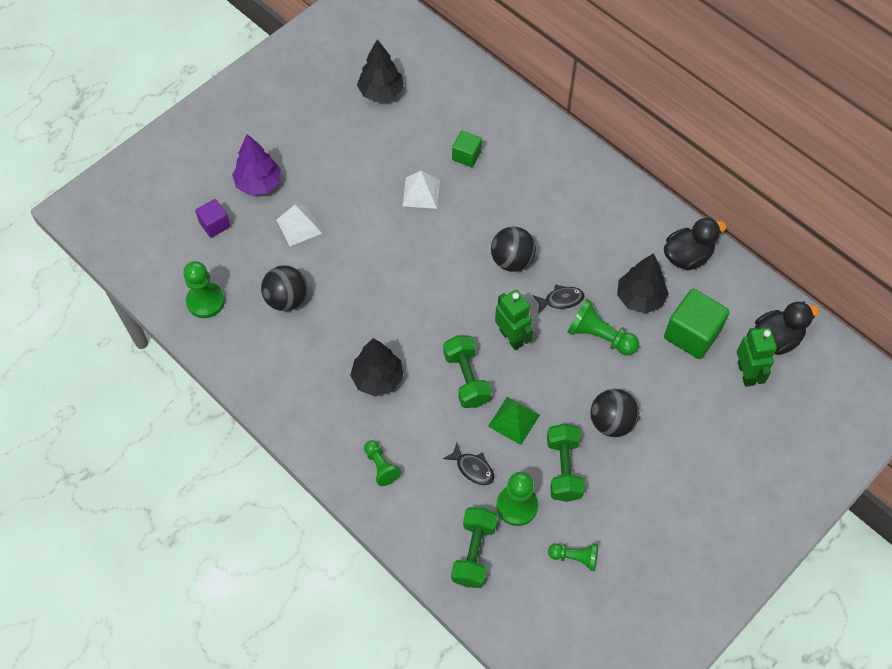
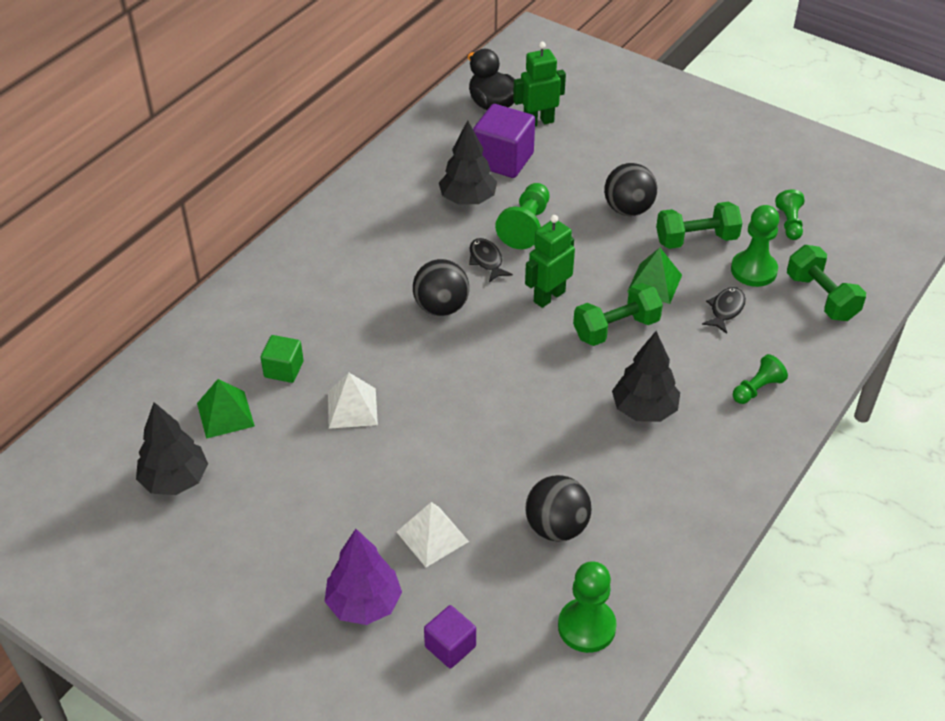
camera: 100 degrees left, 15 degrees down
(431, 120) = (225, 414): none -> green pyramid
(474, 553) = (821, 297): green dumbbell -> green dumbbell turned 60 degrees clockwise
(687, 256) = (404, 168): black duck -> none
(692, 334) = (503, 160): green cube -> purple cube

